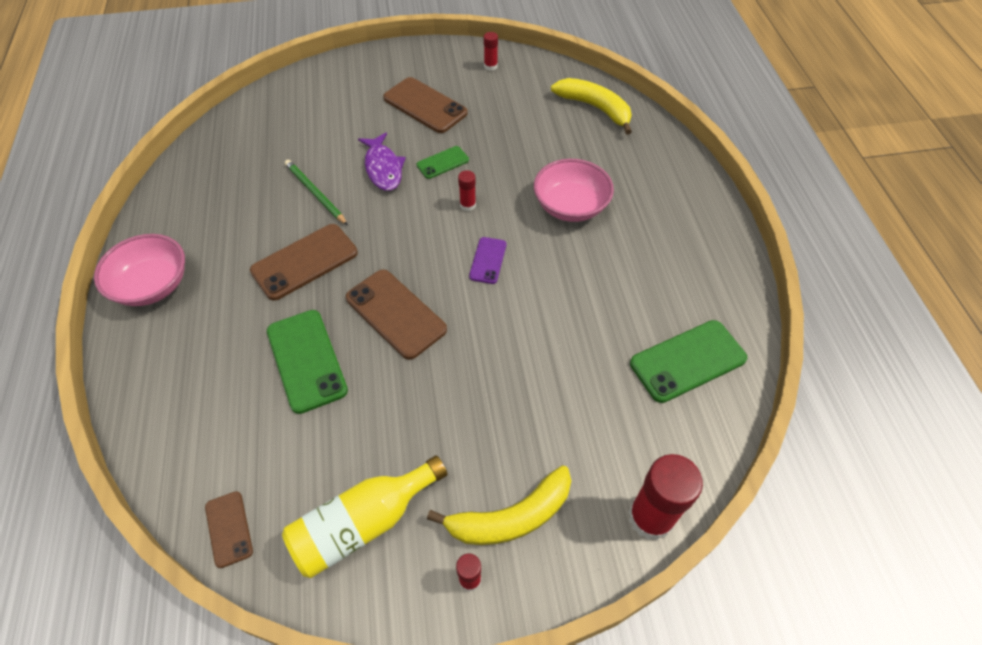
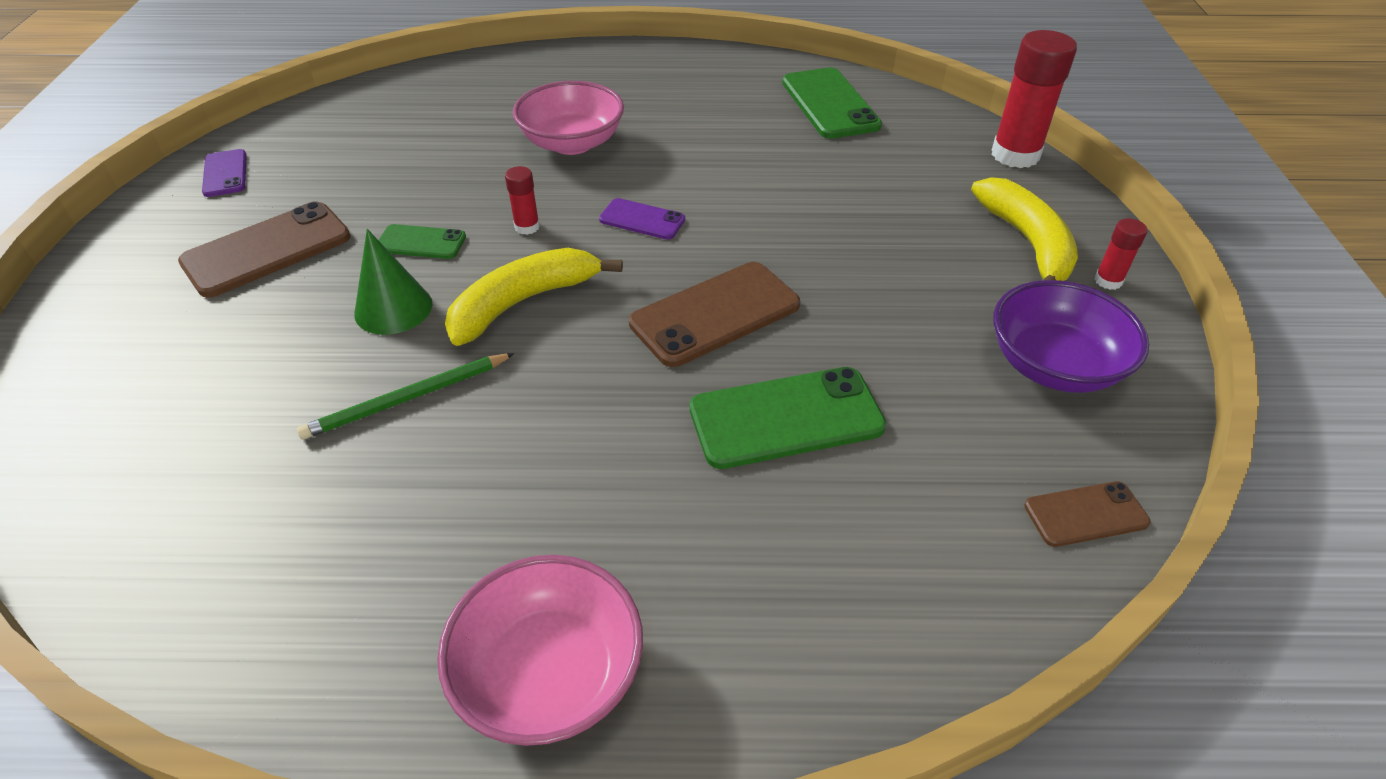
camera: 80 degrees left, 10 degrees down
(304, 262) = (573, 417): brown phone -> none
(363, 523) = (1054, 365): yellow bottle -> purple bowl
(383, 168) = (393, 308): purple fish -> green cone
(442, 162) = (421, 243): green phone -> green phone turned 60 degrees counterclockwise
(490, 66) = (225, 173): red glue stick -> purple phone
(595, 108) = (397, 99): yellow banana -> yellow banana (523, 302)

